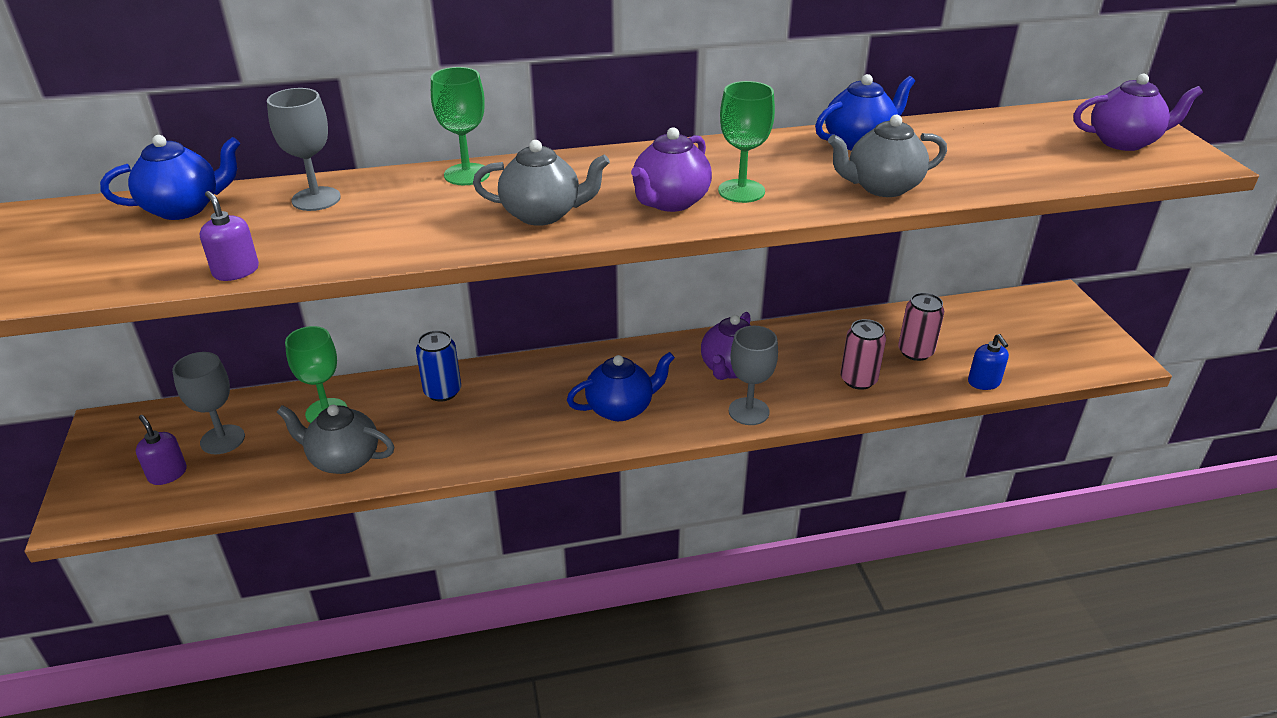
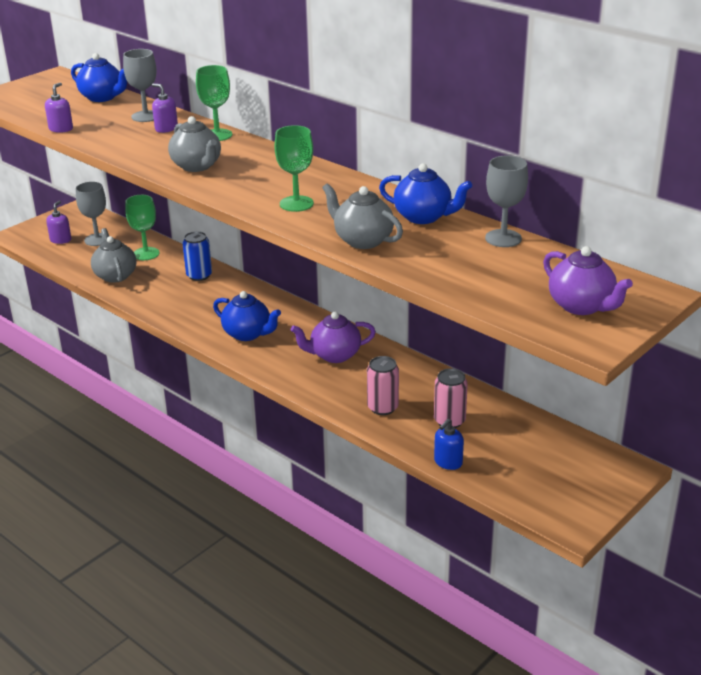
camera: 55 degrees right, 5 degrees down
(385, 198) = (166, 128): none -> purple soap dispenser
(670, 202) = (255, 190): purple teapot -> none
(748, 411) = (296, 378): grey goblet -> grey goblet (503, 238)

